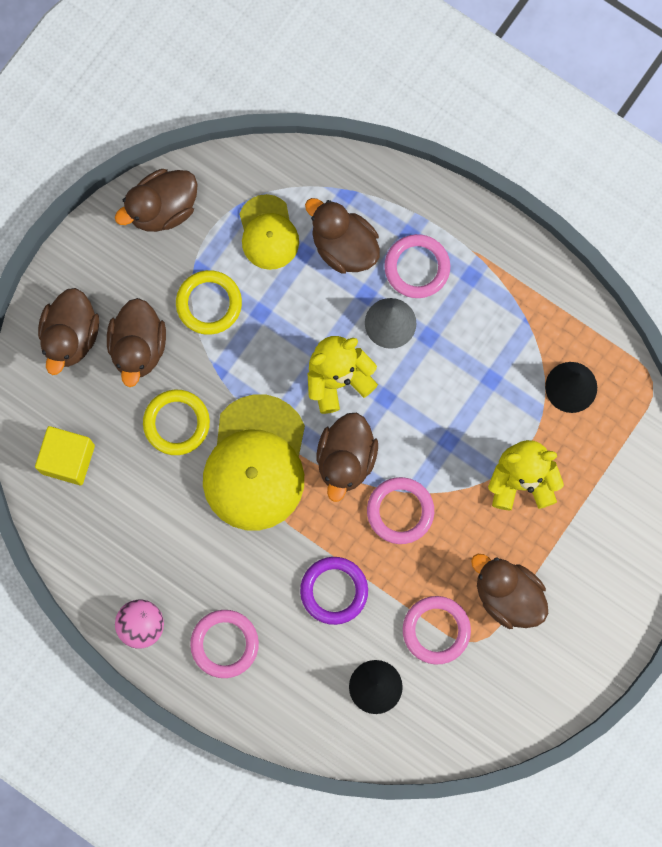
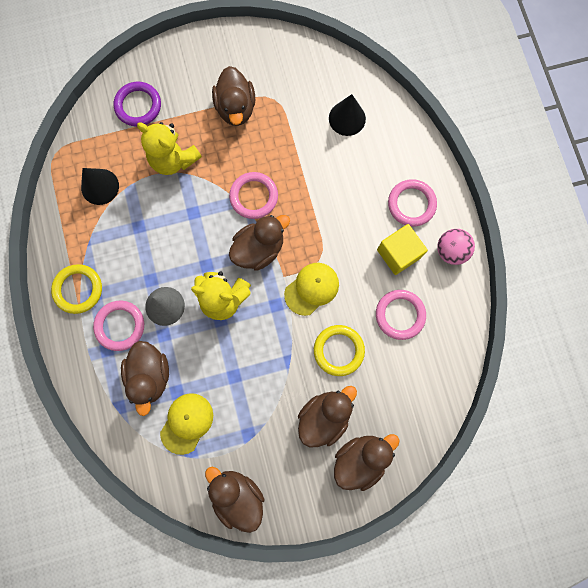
camera: 140 degrees left, 0 degrees up
(68, 459) = (420, 382): yellow cube -> yellow cube (398, 254)
(162, 209) = (237, 495): brown duck -> brown duck turned 135 degrees counterclockwise
(209, 303) = (259, 408): yellow ring -> yellow ring (78, 289)
(256, 463) = (312, 289): yellow cap -> yellow cap, size x0.58
(334, 591) = (327, 184): purple ring -> purple ring (138, 106)
(436, 630) = (289, 121): pink ring -> pink ring (400, 315)

